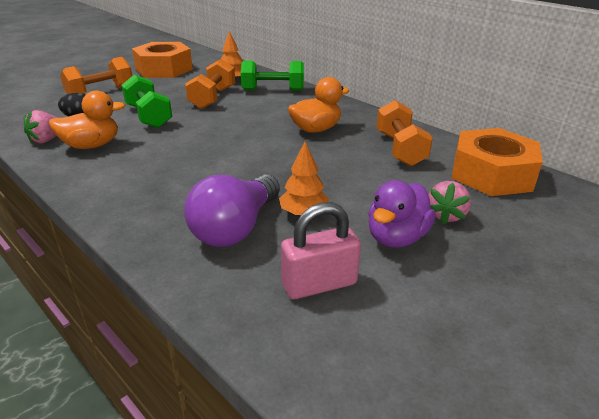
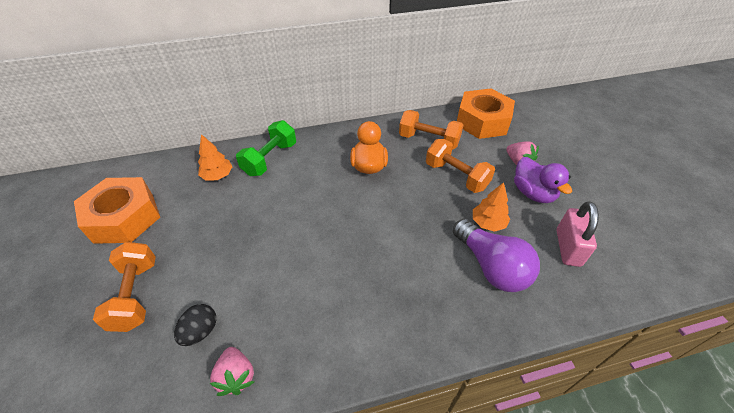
camera: 60 degrees left, 15 degrees up
(92, 145) = (285, 333): orange duck -> none
(149, 116) = (250, 266): green dumbbell -> none
(213, 98) = (248, 204): orange dumbbell -> orange dumbbell (456, 176)

